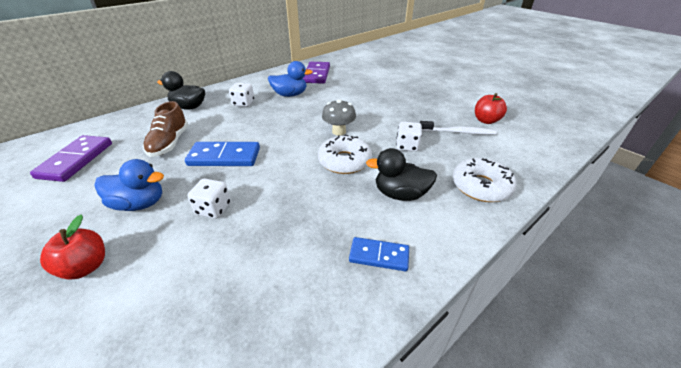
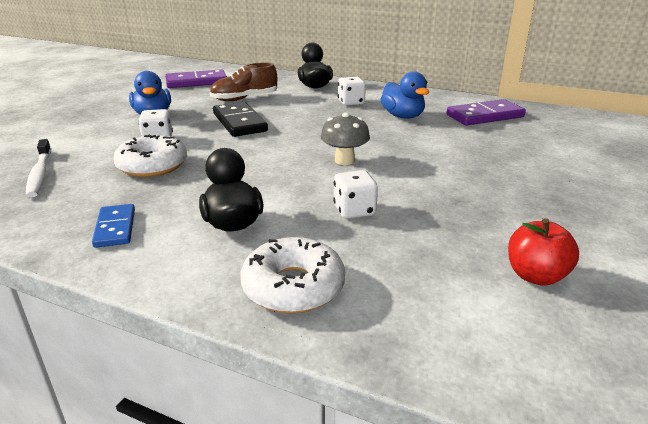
camera: 65 degrees right, 10 degrees down
(86, 267) = (80, 123): red apple -> none
(224, 157) = (239, 122): blue domino -> black domino
(344, 161) = (279, 177): white donut -> white donut (152, 165)
(458, 132) = (448, 249): white toothbrush -> white toothbrush (40, 174)

